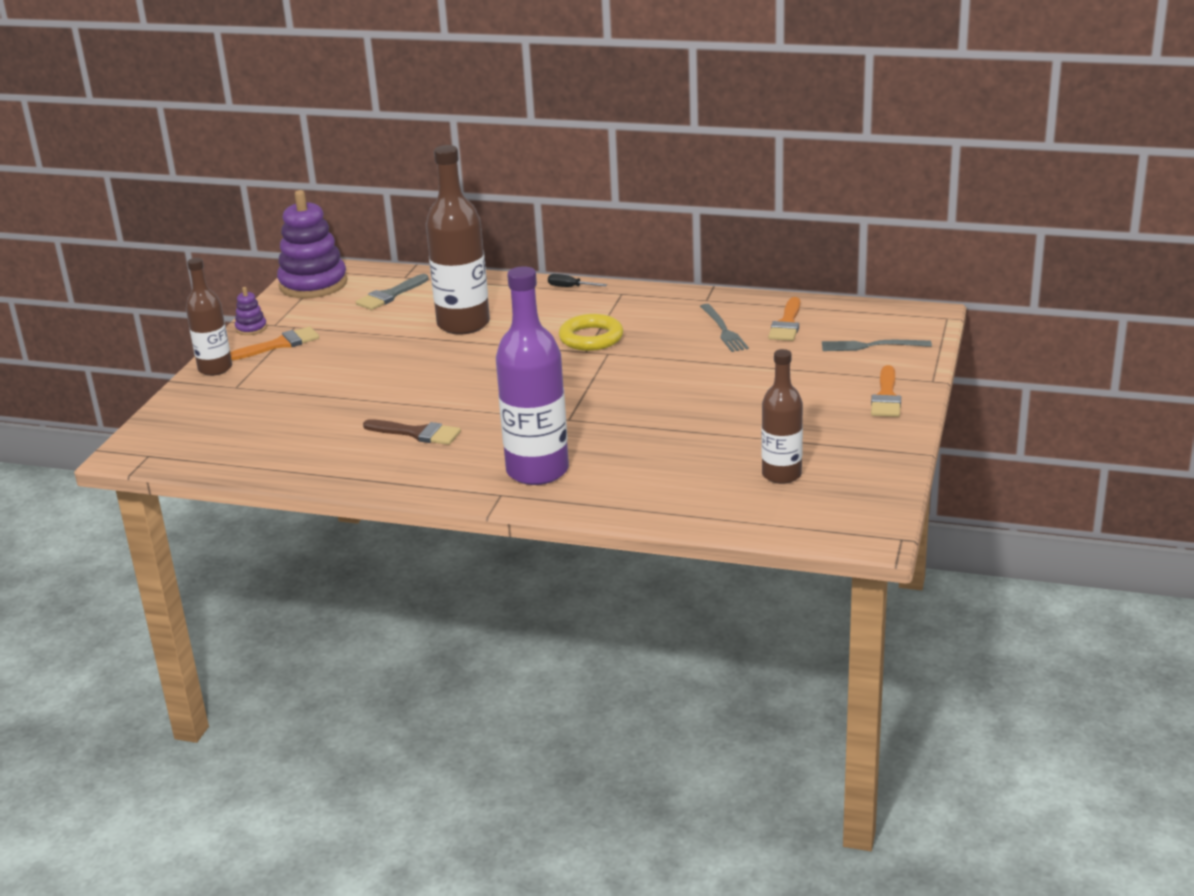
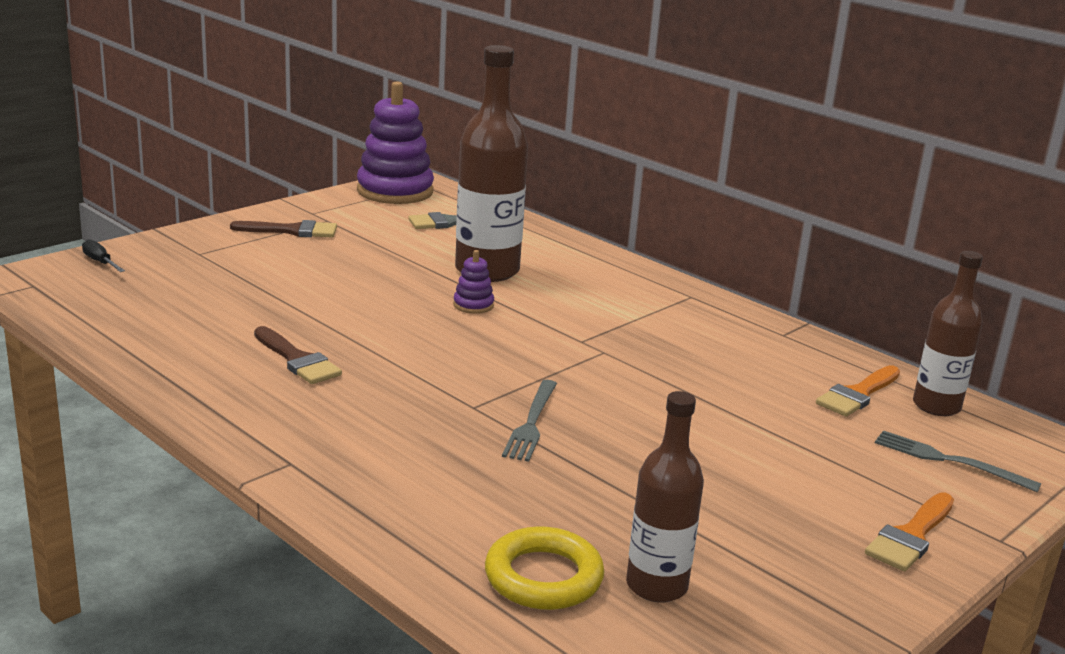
camera: 25 degrees right, 5 degrees down
(215, 368) = (206, 232): brown bottle -> brown bottle (936, 406)
(251, 328) = (288, 209): purple stacking toy -> purple stacking toy (473, 305)
(280, 344) = (292, 231): orange brush -> brown brush
(537, 471) = (365, 452): purple bottle -> none
(570, 287) = (641, 272): black screwdriver -> black screwdriver (100, 262)
(591, 338) = (604, 329): yellow ring -> yellow ring (543, 577)
(723, 330) = (769, 374): grey fork -> grey fork (531, 423)

